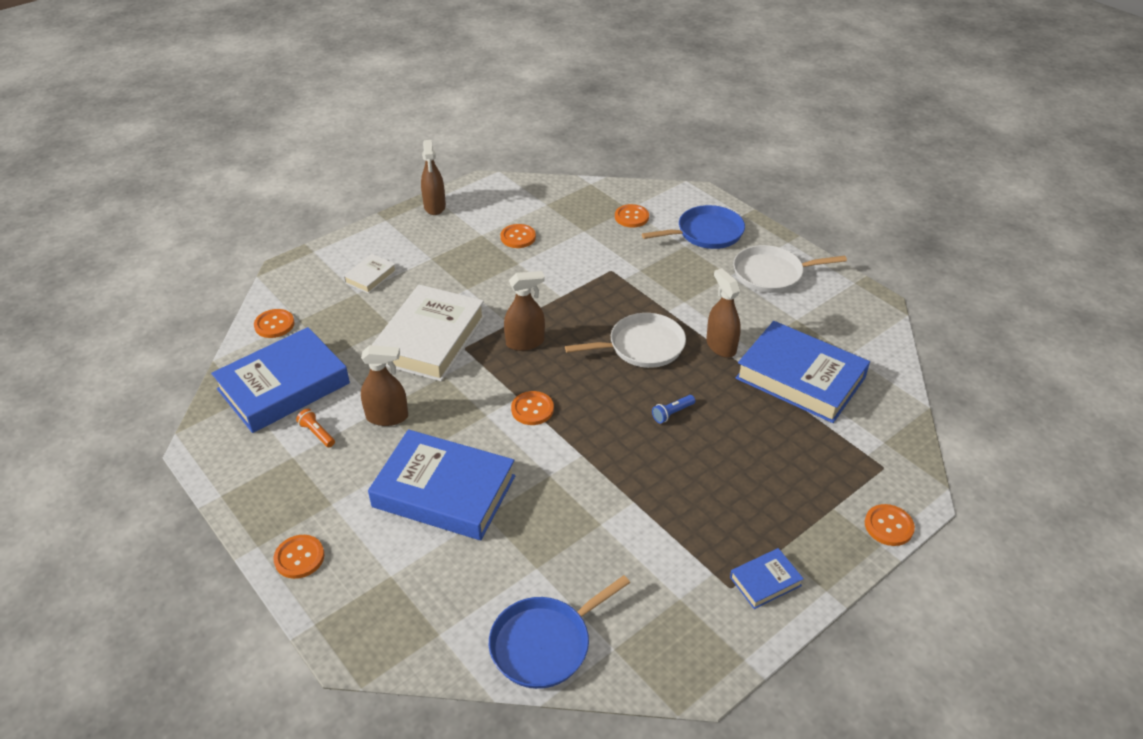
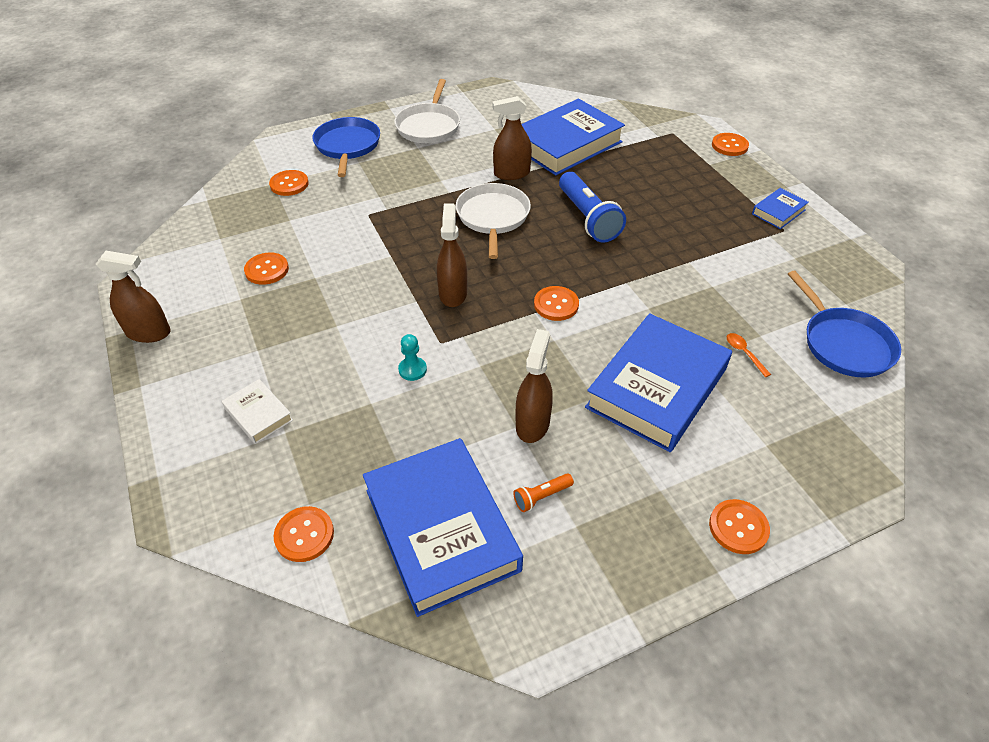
camera: 75 degrees left, 5 degrees up
(430, 339) = (412, 370): white book -> turquoise pawn
(506, 555) = (744, 353): none -> orange spoon
(672, 413) = (587, 218): blue flashlight -> blue flashlight, size x2.21
(765, 581) = (778, 212): blue book -> blue book turned 60 degrees clockwise

